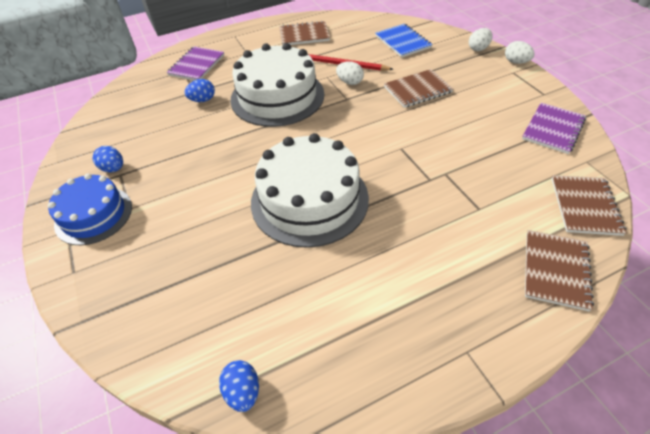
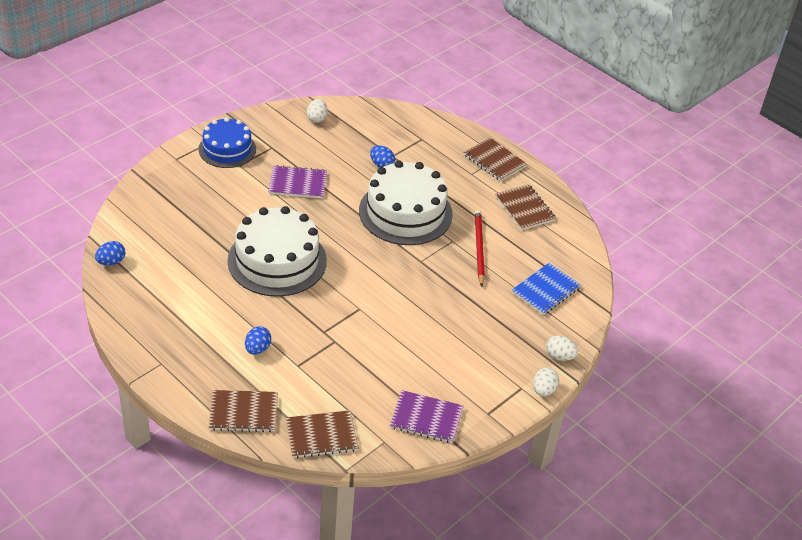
camera: 65 degrees right, 5 degrees down
(113, 169) = (276, 141): blue egg -> blue egg (257, 349)
(196, 65) = (435, 145): purple notebook -> purple notebook (297, 183)
(350, 82) = (449, 259): white egg -> white egg (317, 118)
(417, 90) = (455, 311): brown notebook -> brown notebook (494, 161)

